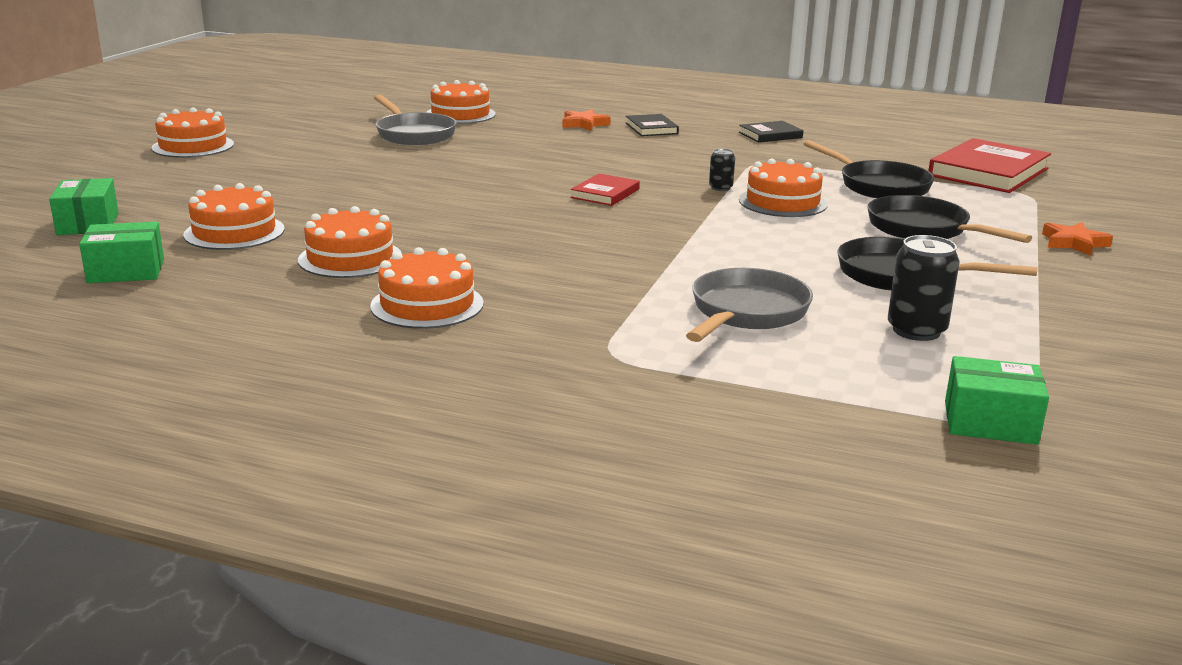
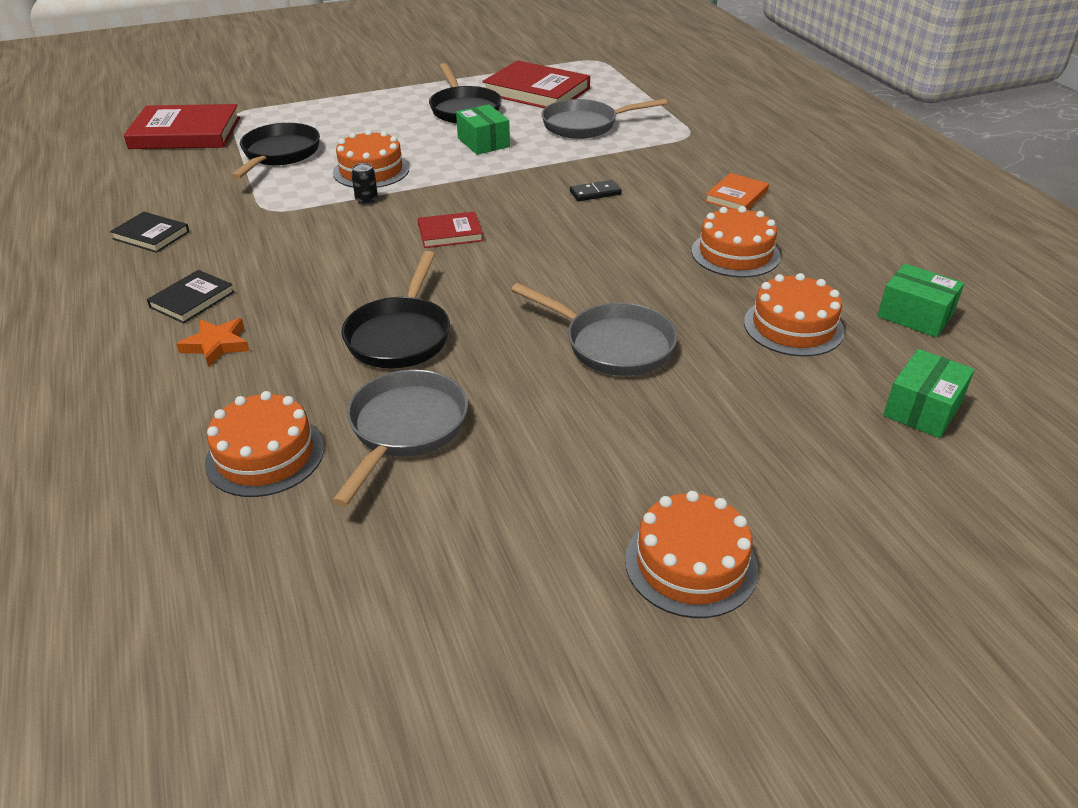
camera: 130 degrees left, 15 degrees up
(359, 186) = (612, 344): none -> grey pan
(427, 305) = (736, 196): orange cake -> orange book
(567, 255) = (595, 193): none -> black domino
(916, 330) = (536, 91): black can -> red book
(923, 229) = (367, 121): black pan -> black pan (400, 335)
(990, 422) = (605, 64): green box -> green box (483, 142)
(1074, 243) = (334, 87): orange star -> none

